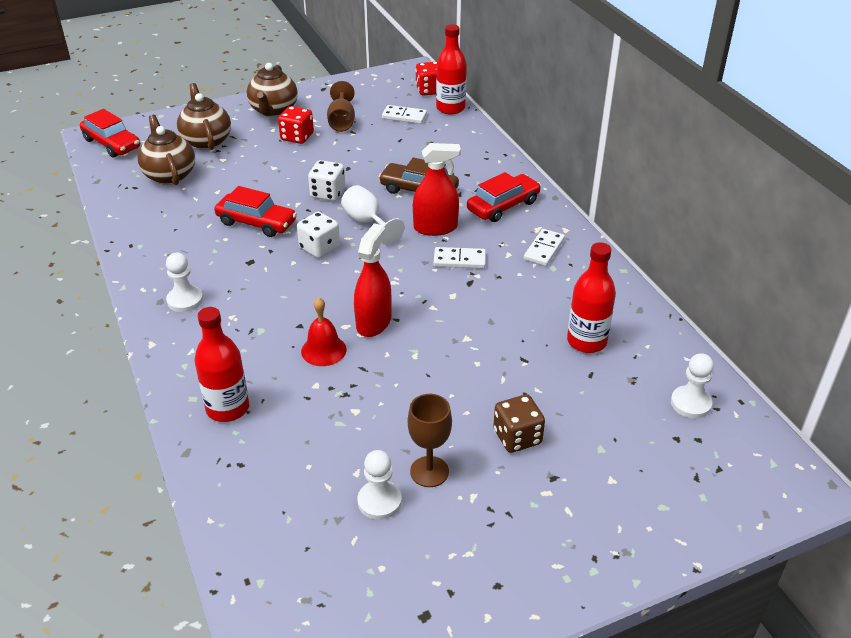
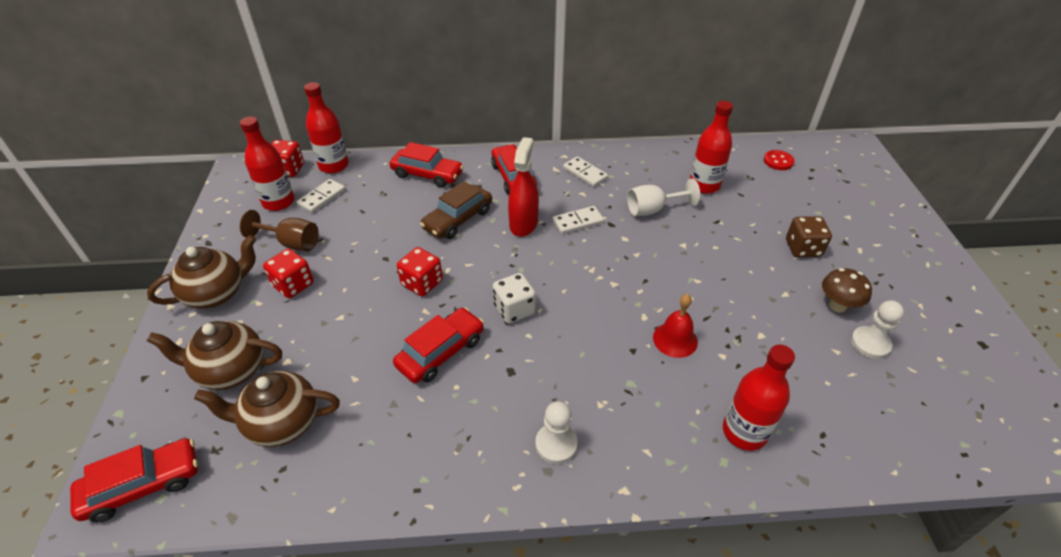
camera: 70 degrees left, 5 degrees up
(273, 110) = (217, 293): brown teapot -> brown teapot turned 60 degrees counterclockwise
(328, 193) = (422, 283): white dice -> red dice
(367, 222) = (490, 265): white goblet -> white goblet (652, 209)
(373, 322) = (645, 296): red spray bottle -> none
(386, 100) = (278, 202): none -> red bottle
(429, 471) = (837, 306): brown goblet -> brown mushroom
(459, 260) = (578, 222): white domino -> white domino turned 45 degrees clockwise
(472, 157) = (427, 174): none -> red car
(690, 403) = (778, 161): white pawn -> red button

